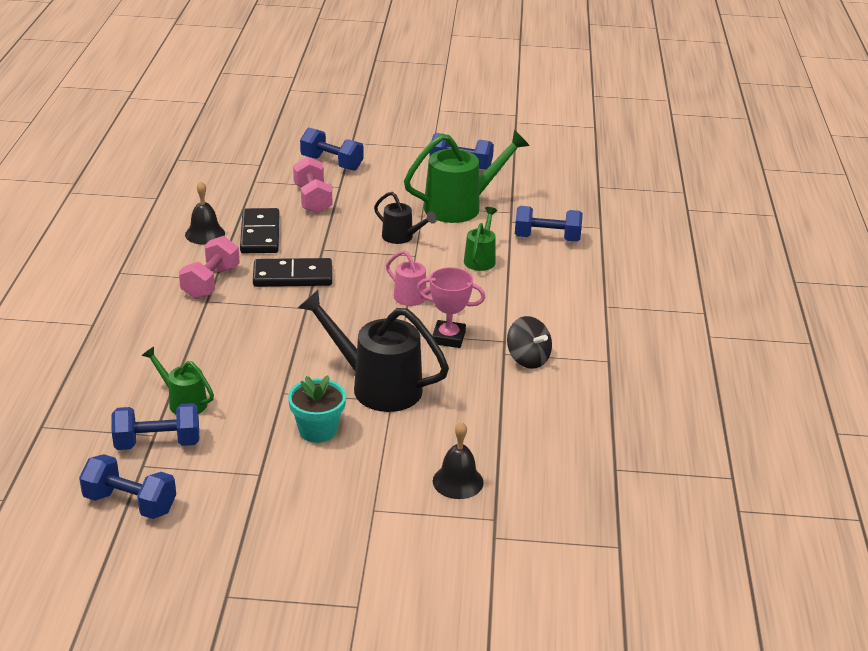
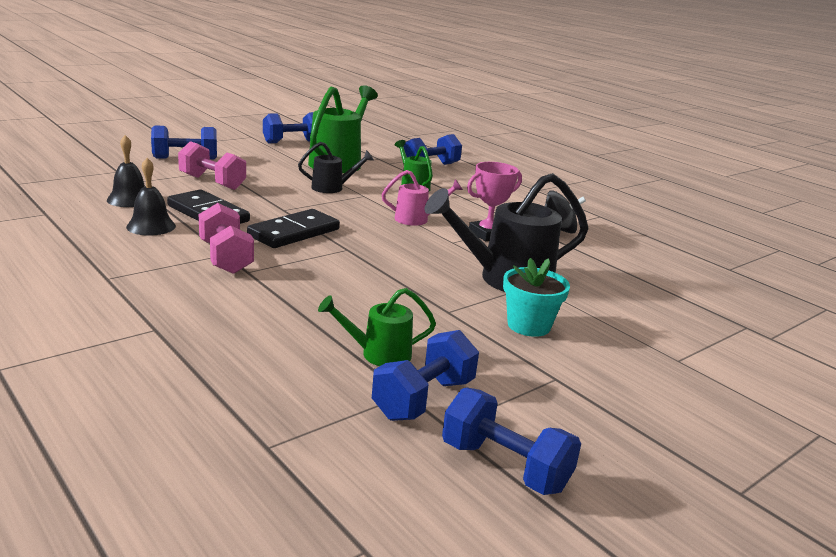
camera: 45 degrees left, 10 degrees down
(130, 503) = (505, 466): blue dumbbell -> blue dumbbell turned 60 degrees clockwise
(458, 481) = (680, 315): black bell -> black bell (129, 199)

